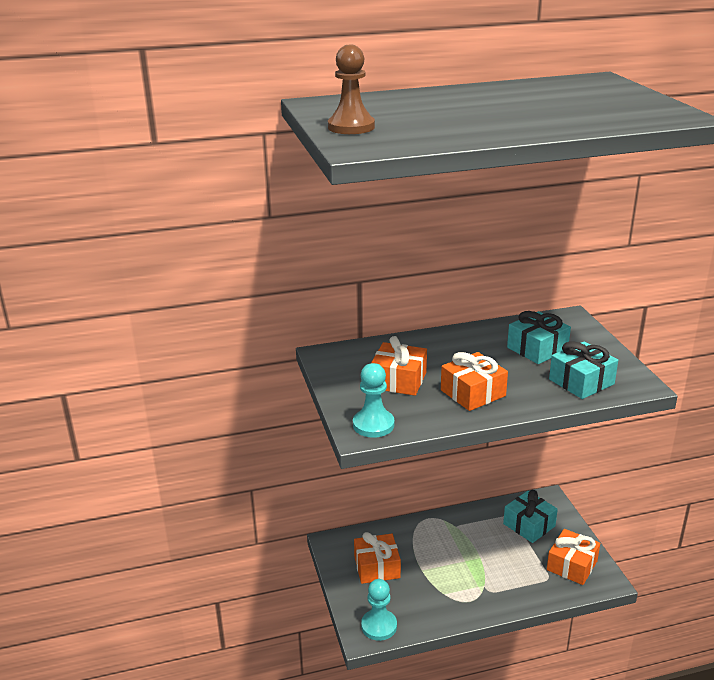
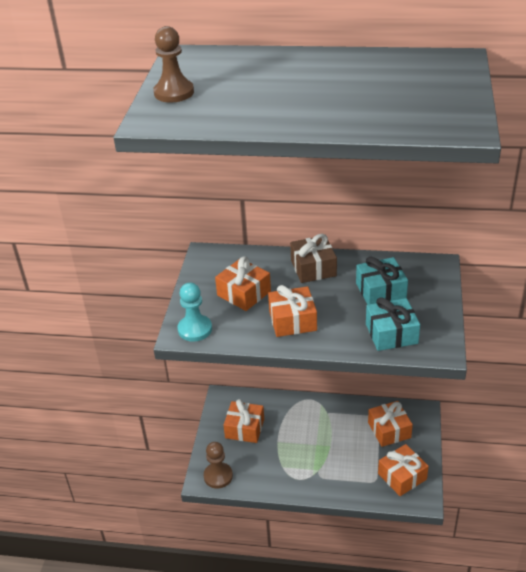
camera: 25 degrees right, 10 degrees up
(379, 626) = (218, 476): turquoise pawn -> brown pawn
(452, 343) = (313, 268): none -> brown gift
(529, 525) = (389, 430): turquoise gift -> orange gift

